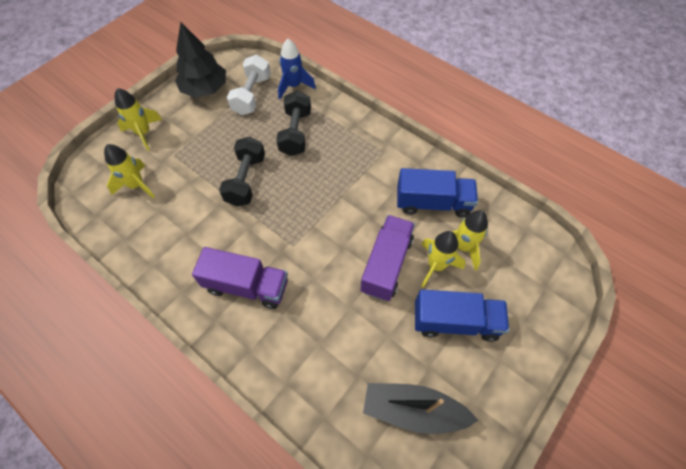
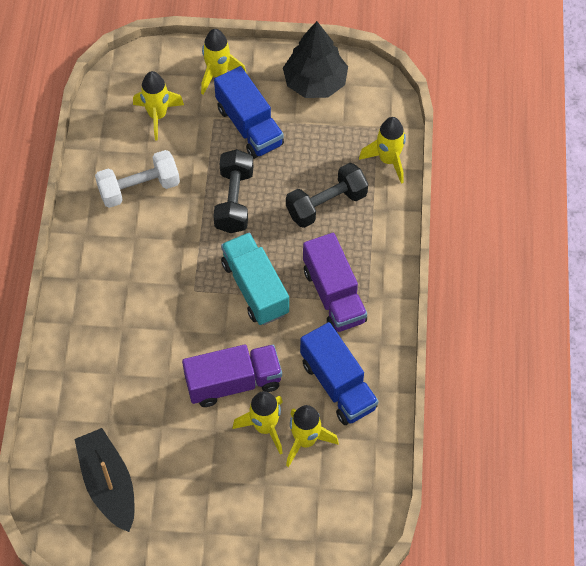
camera: 55 degrees right, 0 degrees up
(246, 180) = (234, 200): black dumbbell -> black dumbbell turned 60 degrees counterclockwise
(247, 286) = (126, 280): purple truck -> purple truck (334, 295)
(252, 95) = (343, 130): white dumbbell -> white dumbbell (139, 188)
(294, 86) = (388, 160): blue rocket -> yellow rocket
(323, 207) = (255, 288): none -> turquoise truck
(455, 321) = (217, 475): blue truck -> blue truck (249, 126)

